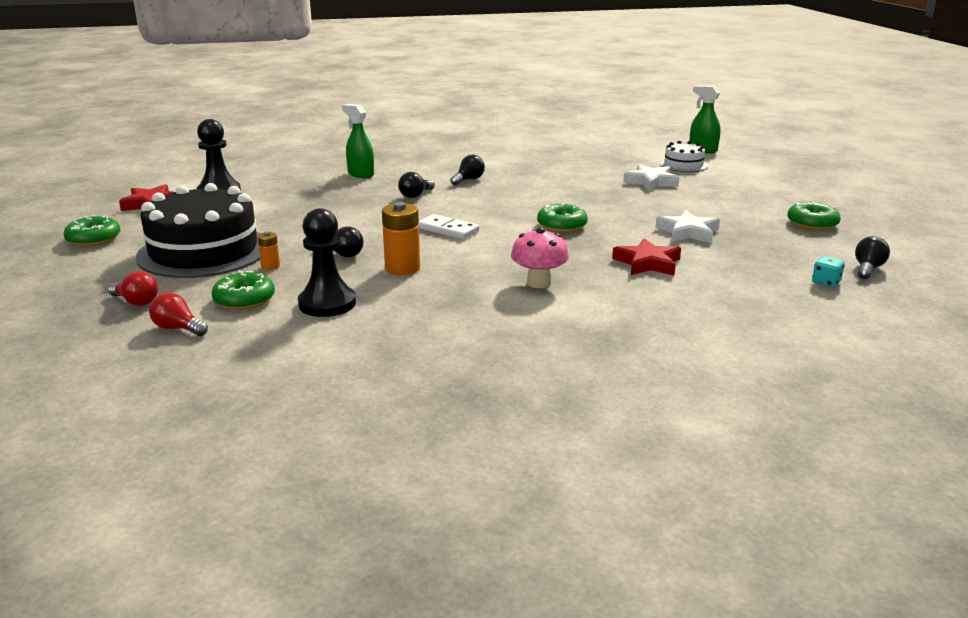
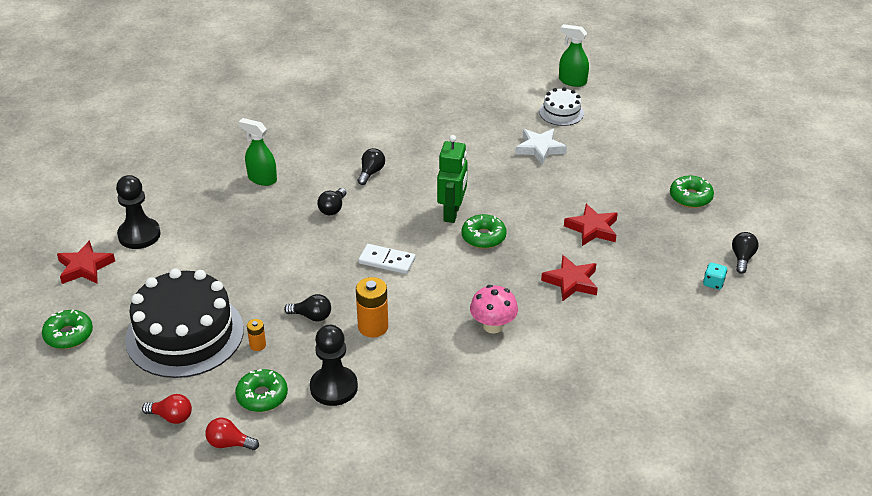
camera: 15 degrees left, 15 degrees up
(536, 209) = (452, 213): none -> green robot
(688, 232) = (592, 229): white star -> red star

